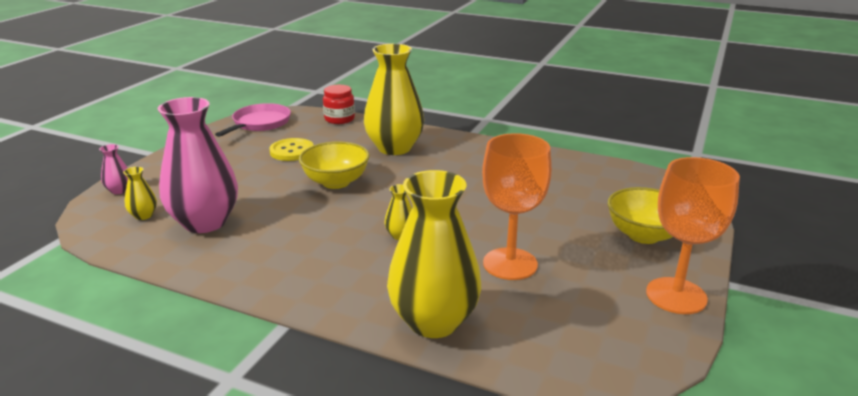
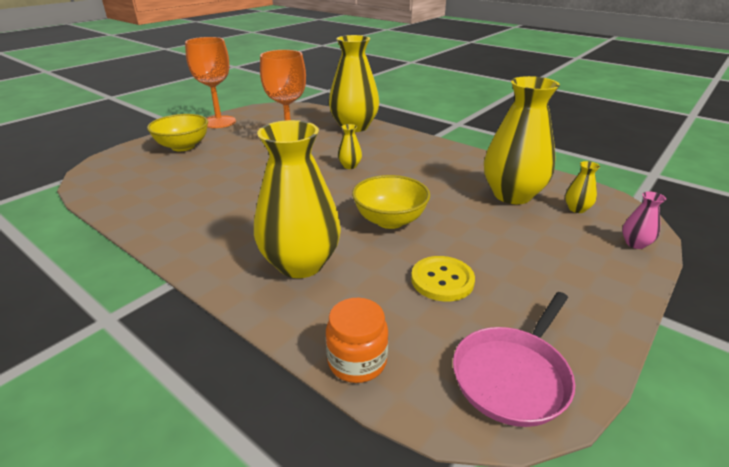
camera: 165 degrees left, 5 degrees up
(205, 222) = (512, 195): pink vase -> yellow vase
(339, 119) = (357, 361): red jar -> orange jar

